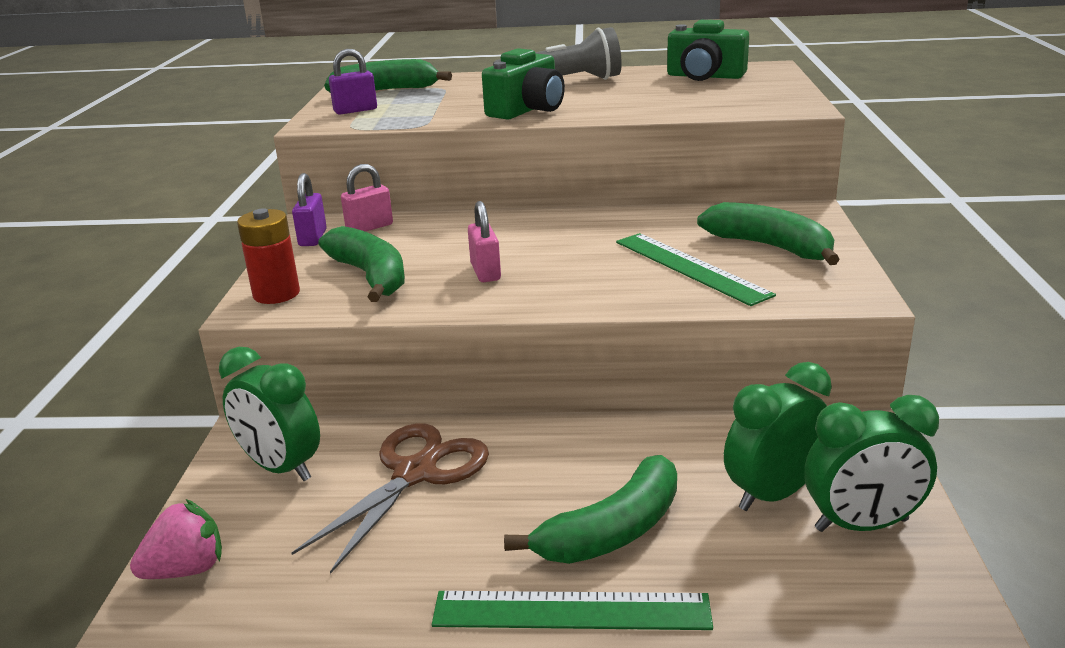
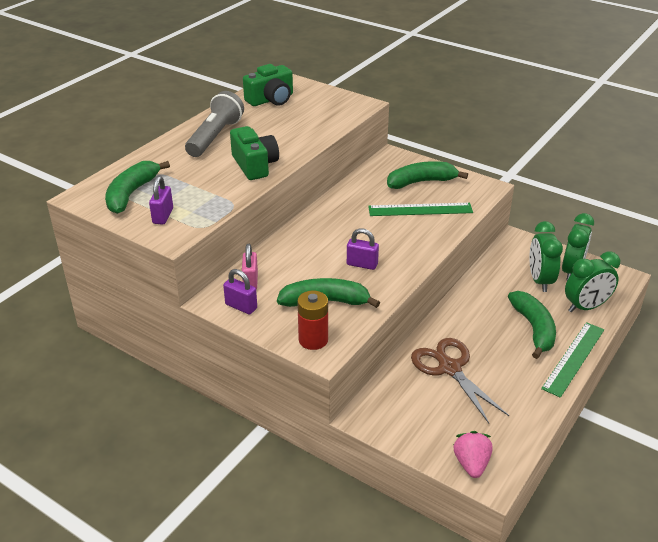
camera: 60 degrees left, 10 degrees up
(281, 468) = (407, 411): green clock -> green clock (586, 307)
(485, 272) = (362, 264): pink padlock -> purple padlock

